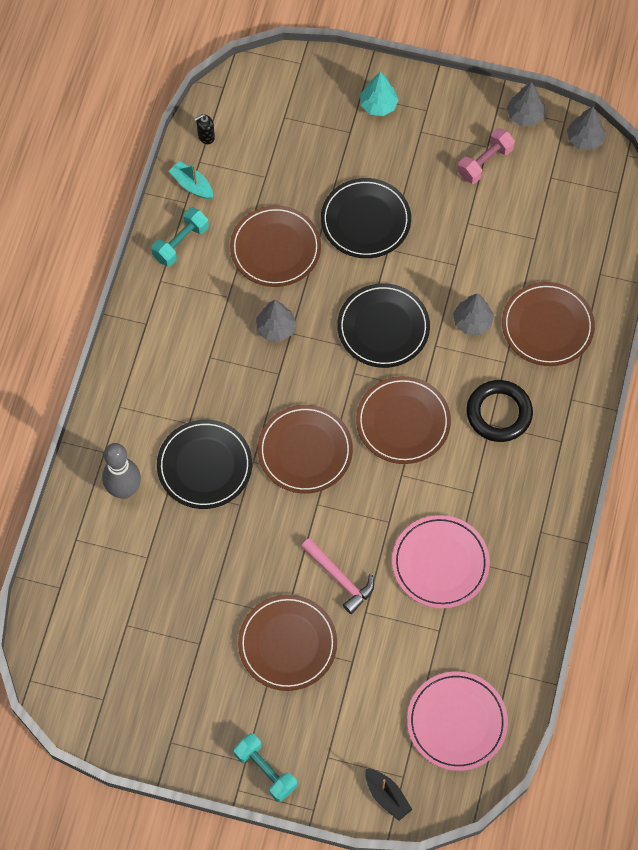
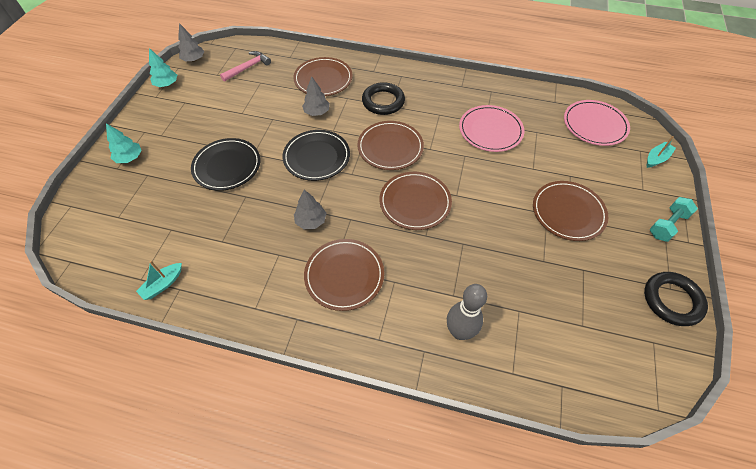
camera: 90 degrees left, 10 degrees down
(154, 738) = (672, 300): none -> black ring
(181, 243) = (220, 292): turquoise dumbbell -> none
(204, 466) = (432, 269): black plate -> none
(206, 137) = (116, 274): black soap dispenser -> none
(275, 248) = (239, 222): brown plate -> brown plate (344, 275)
(339, 578) = (511, 182): pink hammer -> pink hammer (248, 67)
(387, 796) = (656, 158): black boat -> turquoise boat
(485, 162) = (197, 103): pink dumbbell -> none
(525, 115) = (166, 84): grey tree -> turquoise tree

